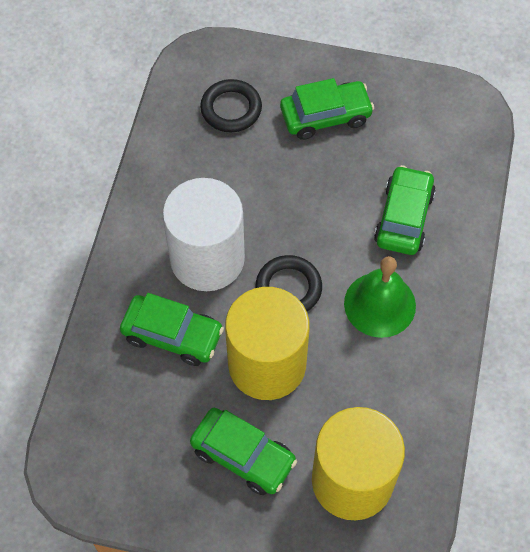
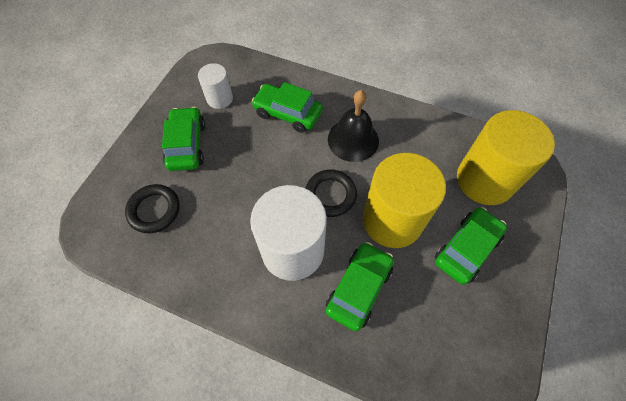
camera: 80 degrees left, 0 degrees up
(379, 304) = (353, 140): green bell -> black bell
(407, 133) = (219, 98): none -> white cylinder

